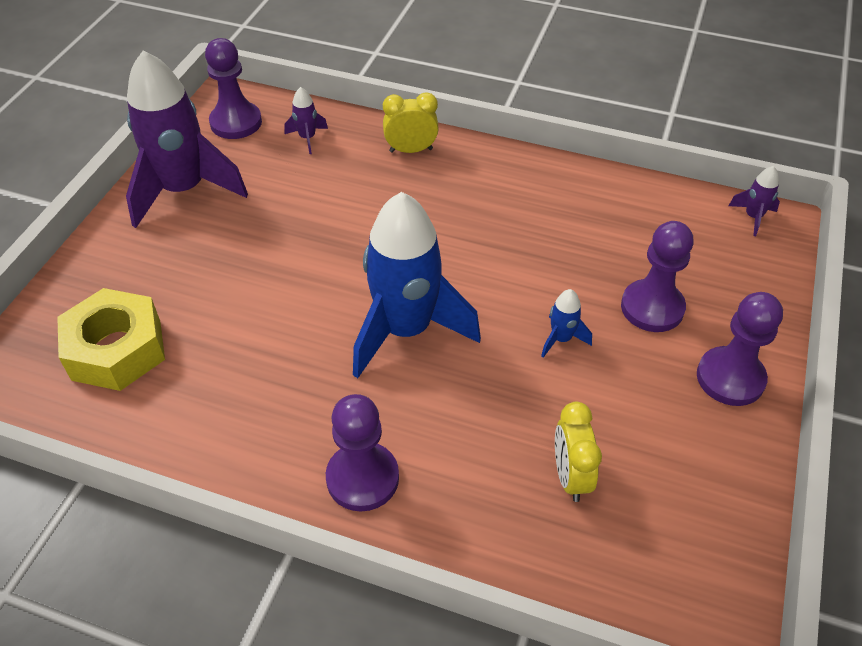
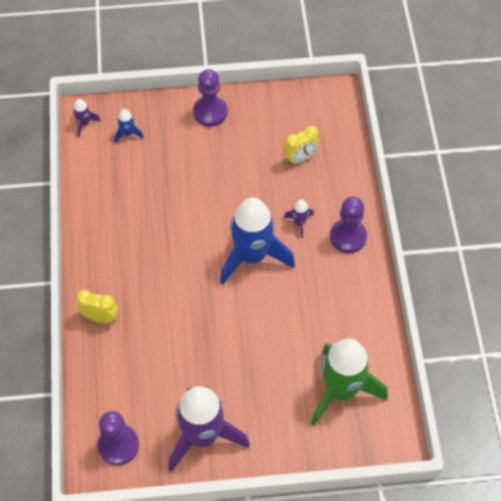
camera: 115 degrees left, 10 degrees up
(116, 350) = (341, 391): yellow nut -> green rocket
(307, 138) = (115, 388): purple rocket -> purple rocket (299, 223)
(411, 150) = (100, 318): yellow clock -> yellow clock turned 135 degrees clockwise
(561, 339) = (221, 186): blue rocket -> blue rocket (128, 133)
(652, 308) = (179, 153): purple pawn -> none

